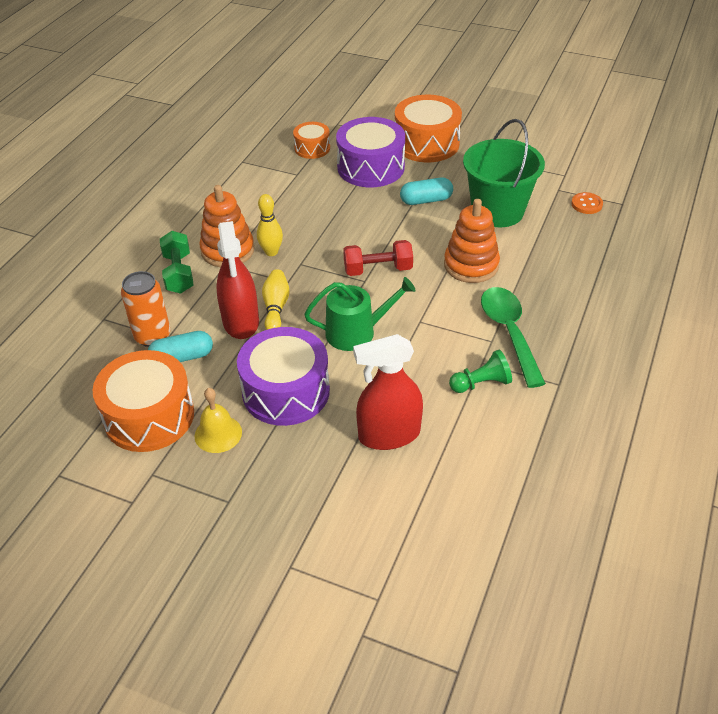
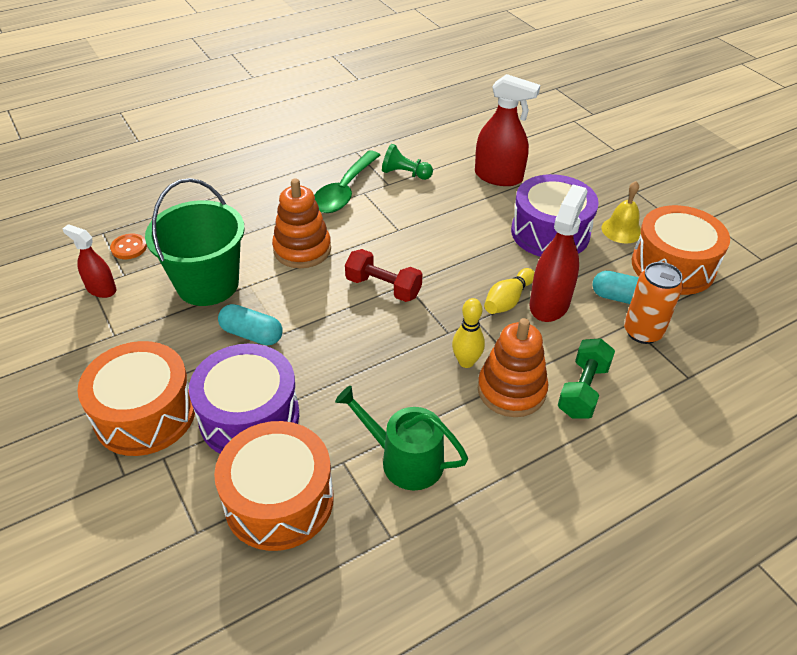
camera: 145 degrees left, 0 degrees up
(312, 148) = (279, 500): orange drum -> orange drum, size x1.83
(356, 332) = (456, 246): green watering can -> green watering can (405, 460)
(555, 176) = (101, 289): none -> red spray bottle

